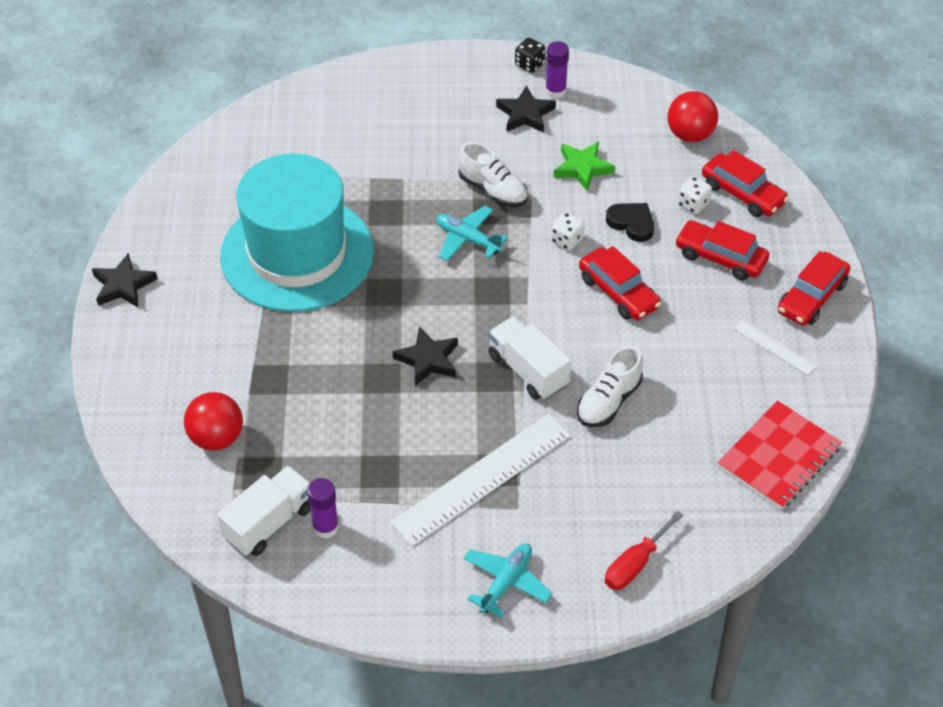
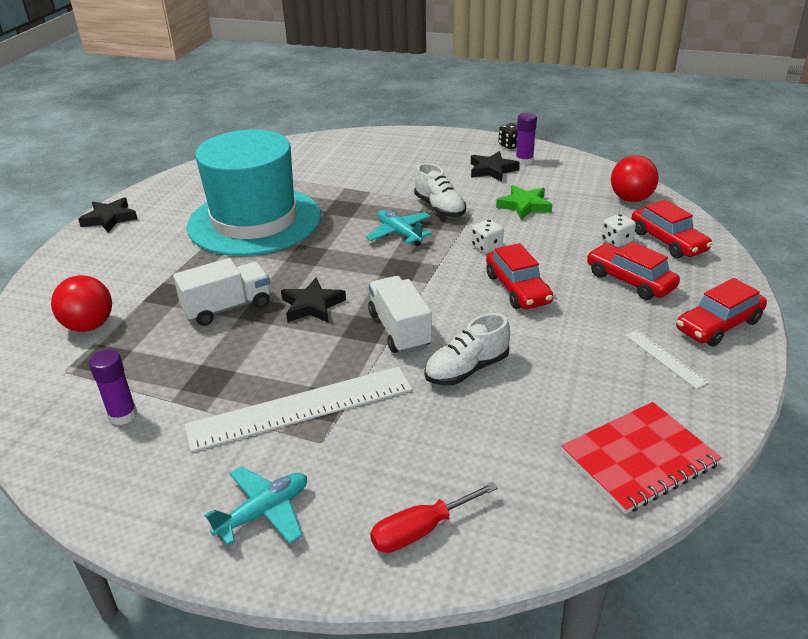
camera: 20 degrees right, 15 degrees down
(269, 523) = (76, 400): white truck -> white truck (227, 308)
(631, 223) = (552, 245): black heart -> none

